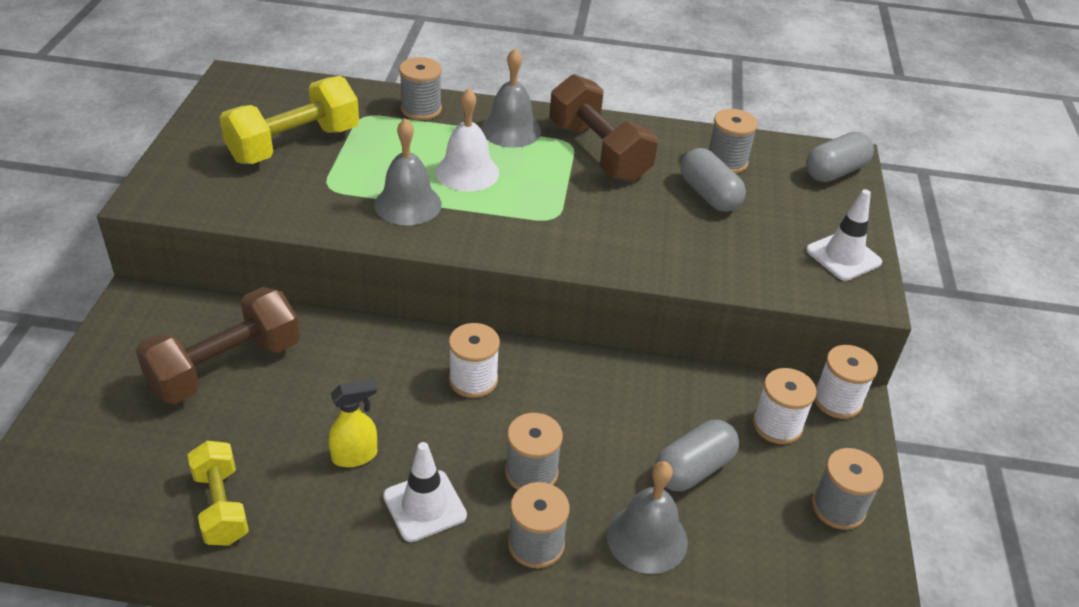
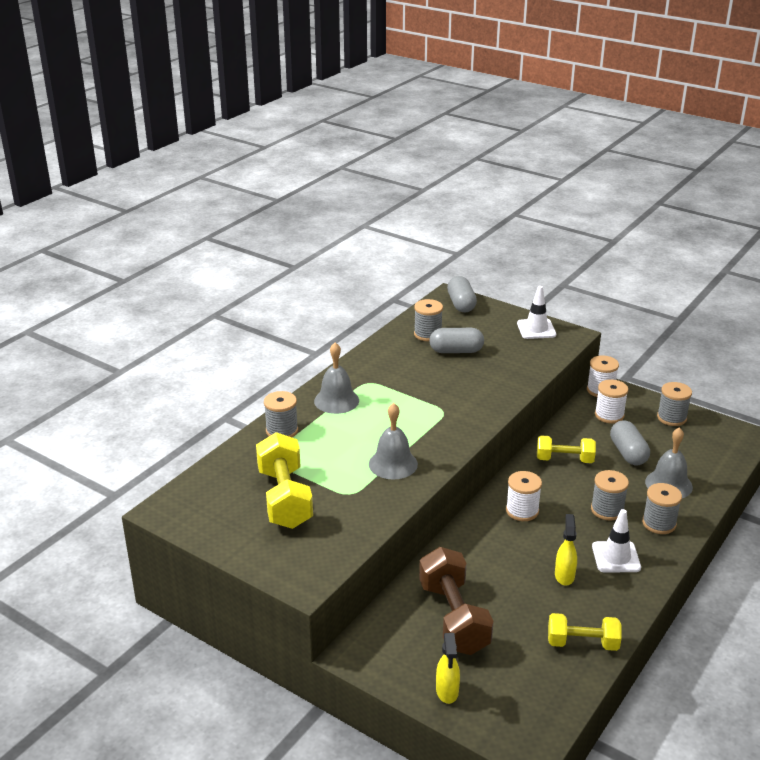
camera: 60 degrees left, 10 degrees down
(92, 394) = (447, 691): none -> yellow spray bottle
(467, 172) = (373, 431): white bell -> none
(598, 152) = (386, 375): brown dumbbell -> none
(621, 398) = (564, 459): none -> yellow dumbbell

